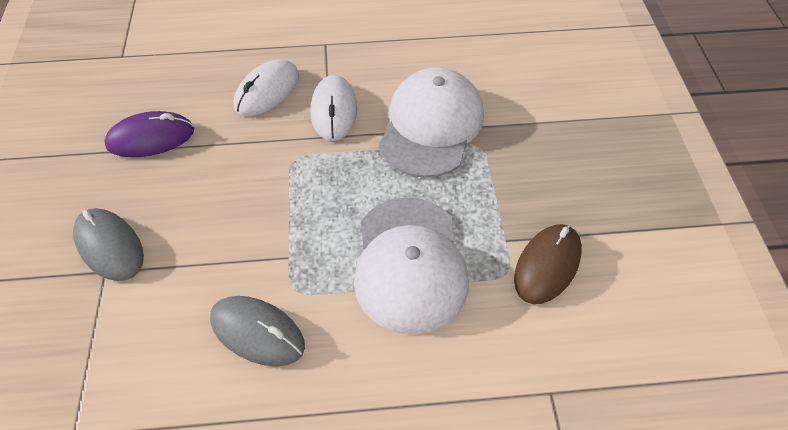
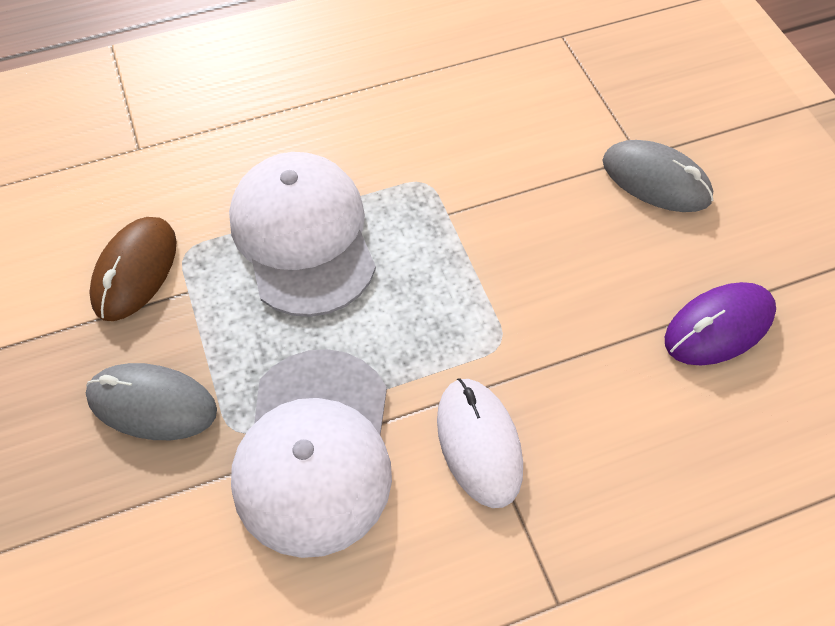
camera: 165 degrees right, 5 degrees up
(257, 332) = (445, 136): grey mouse -> grey mouse (152, 404)
(267, 91) = (603, 456): white mouse -> none

